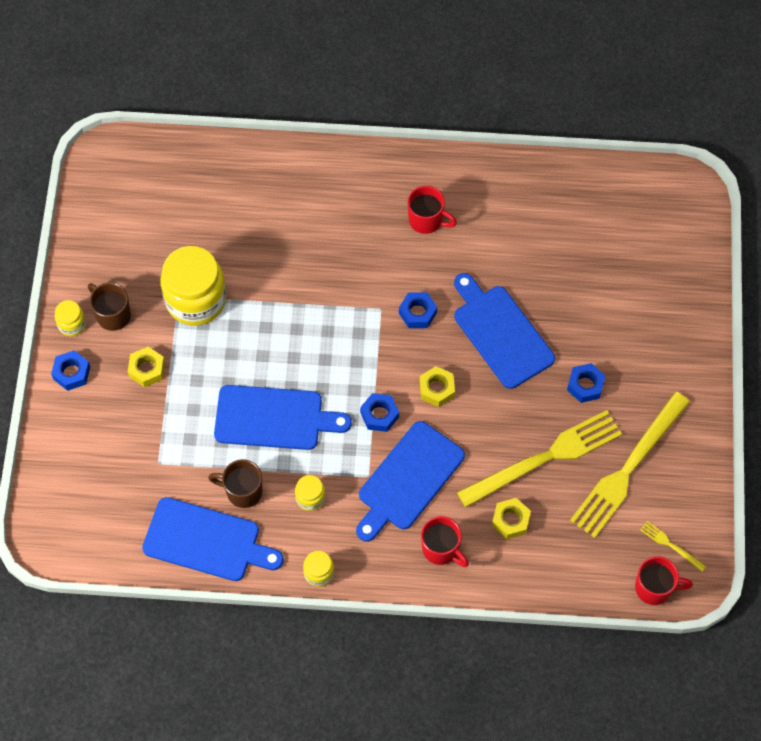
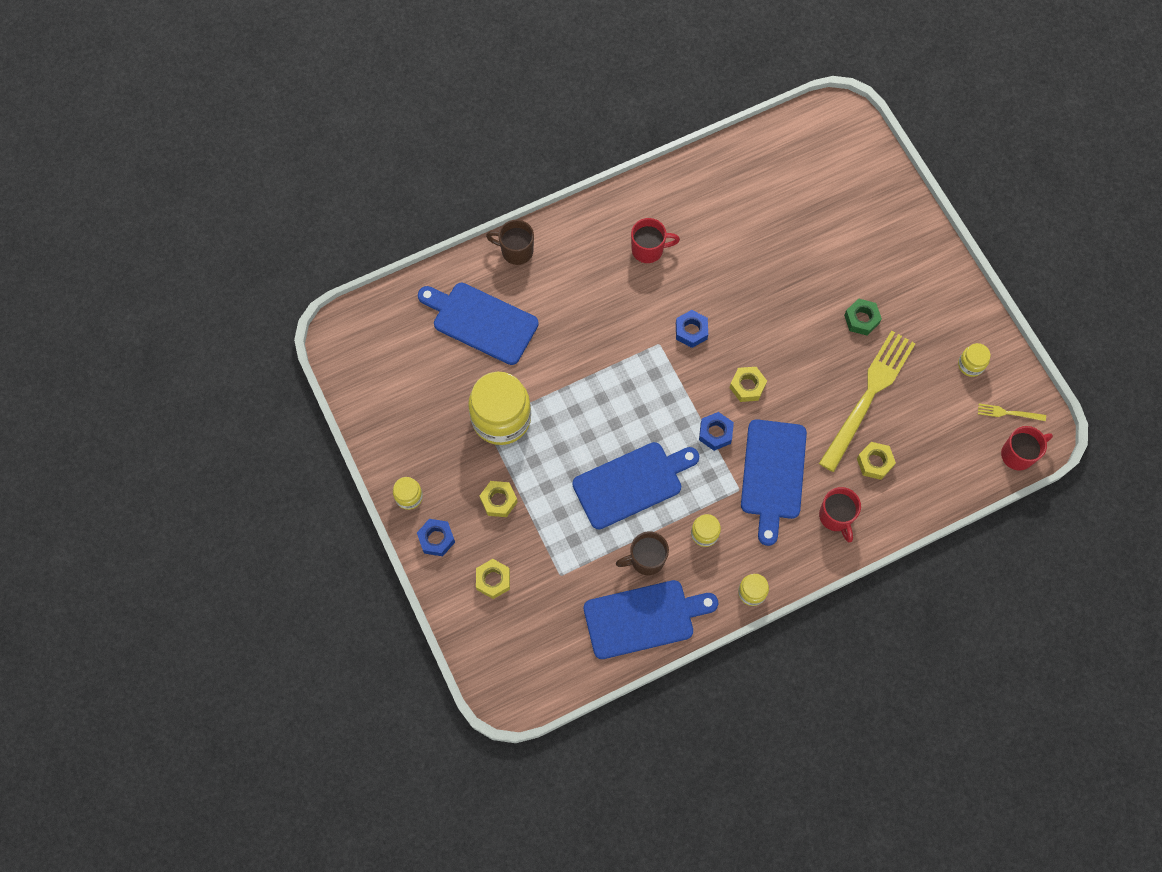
camera: 30 degrees left, 5 degrees up
(97, 435) = (493, 580): none -> yellow nut
(112, 315) = (438, 470): brown mug -> brown mug (516, 251)
(441, 549) = (836, 517): red mug -> red mug turned 60 degrees clockwise
(501, 333) = (768, 312): blue cutting board -> blue cutting board (481, 321)
(585, 385) = (861, 319): blue nut -> green nut
(628, 468) = (937, 369): yellow fork -> none
(663, 482) = (970, 365): none -> yellow jar

